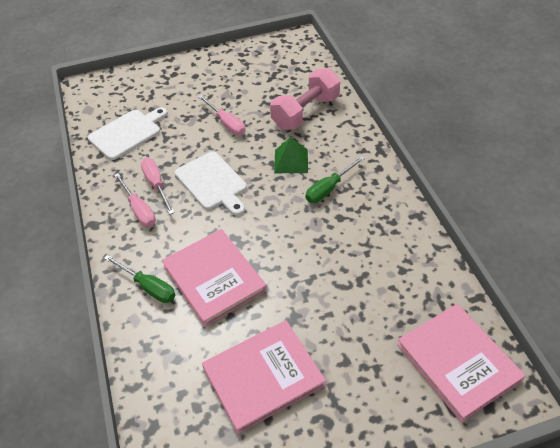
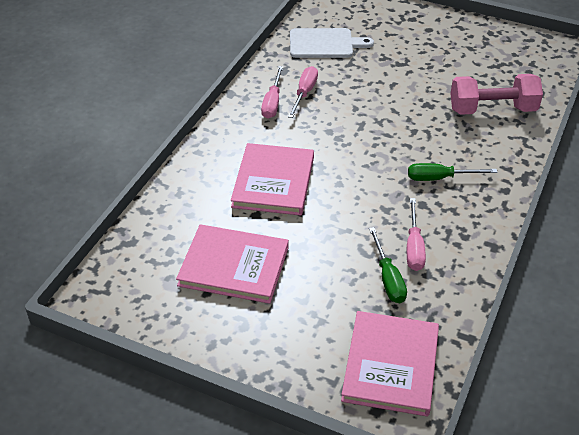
camera: 40 degrees right, 5 degrees down
(148, 287) = (222, 157): green screwdriver -> green screwdriver (388, 278)
(212, 182) = (348, 117): white cutting board -> none
(226, 123) = (411, 80): pink screwdriver -> pink screwdriver (414, 247)
(291, 161) = (432, 139): green pyramid -> none

